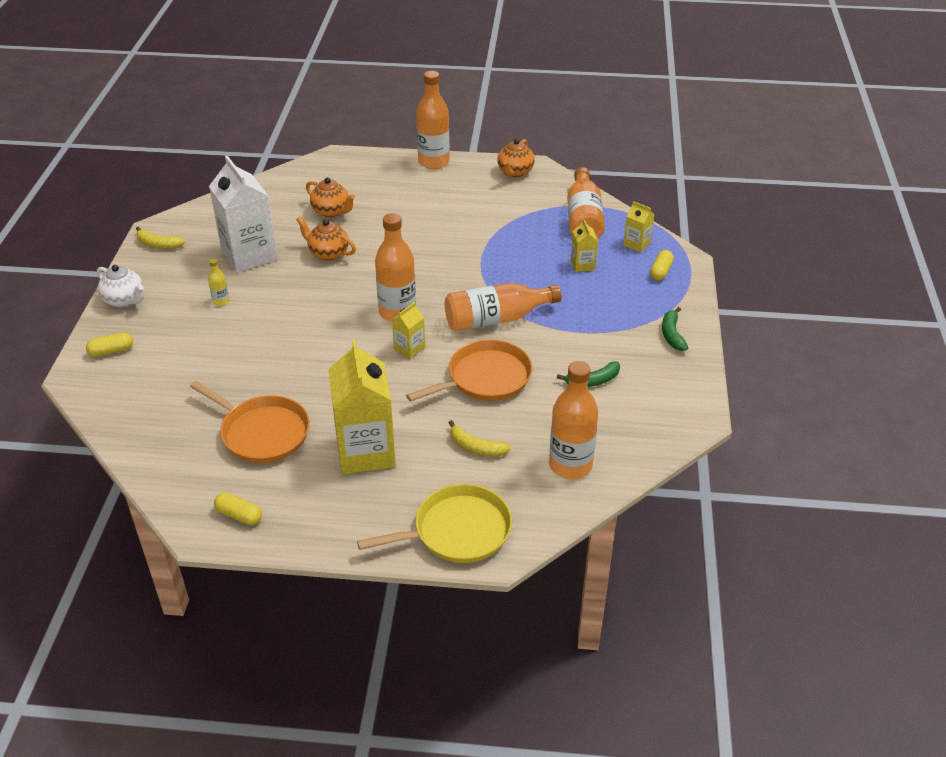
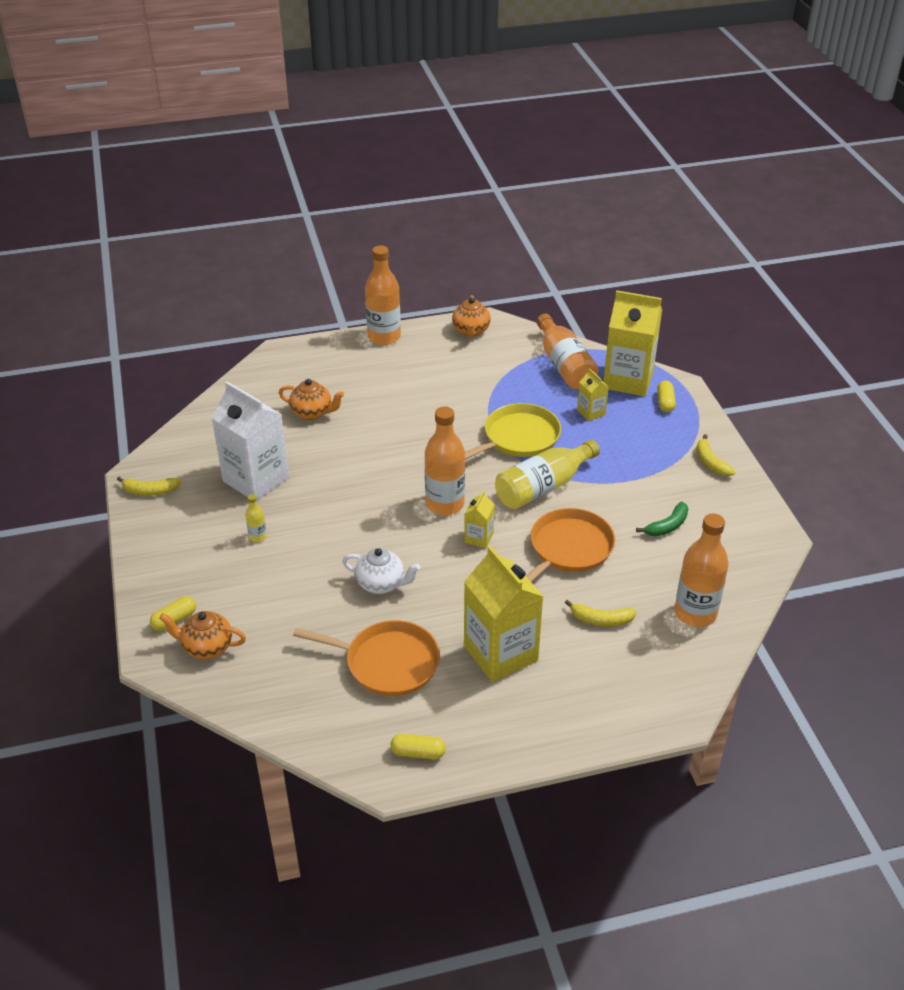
camera: 20 degrees left, 0 degrees up
(125, 300) = (152, 561): white teapot -> white teapot (381, 584)
(328, 253) = (337, 458): orange teapot -> orange teapot (207, 647)
(457, 531) = (632, 706): yellow pan -> yellow pan (518, 438)
(496, 319) = (543, 487): orange bottle -> yellow bottle
(636, 244) = (628, 380): yellow carton -> yellow carton, size x2.15
(672, 334) = (711, 462): green banana -> yellow banana

